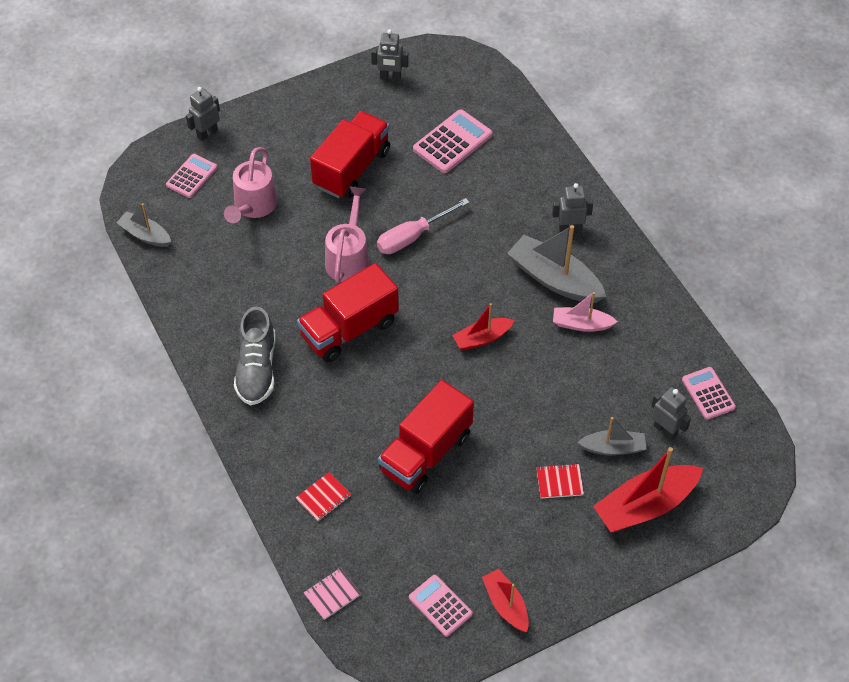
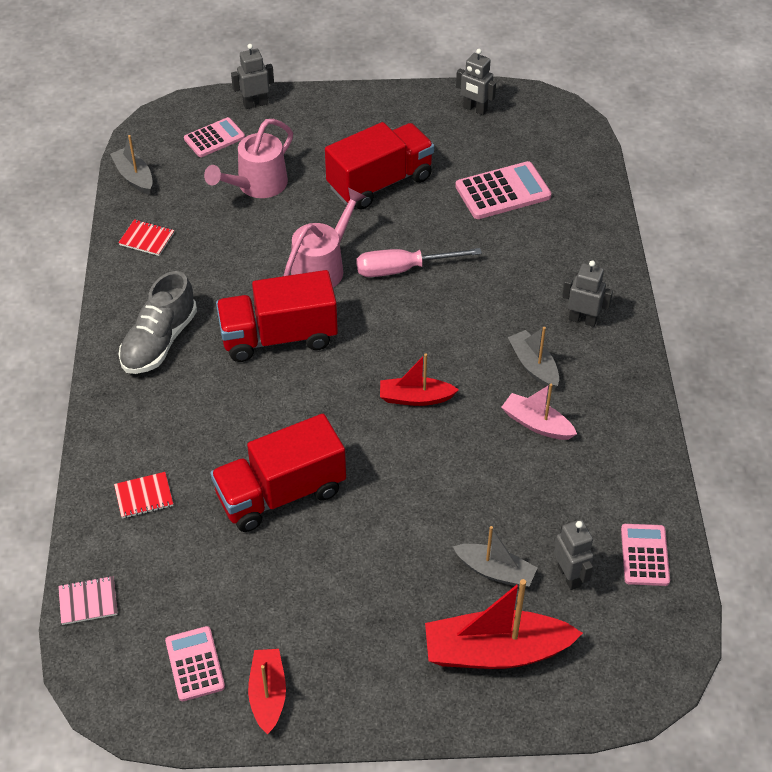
camera: 25 degrees right, 5 degrees down
(554, 279) = (533, 366): grey boat -> grey boat, size x0.58
(559, 482) = (410, 584): red notebook -> red notebook (147, 239)

